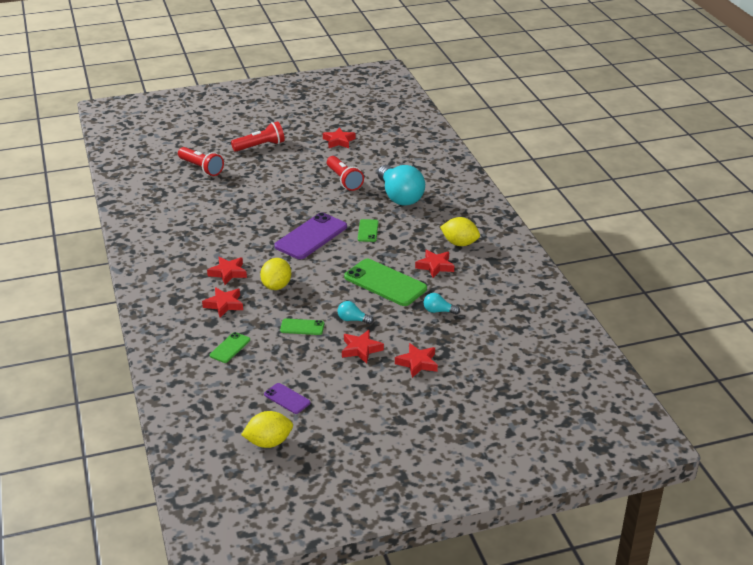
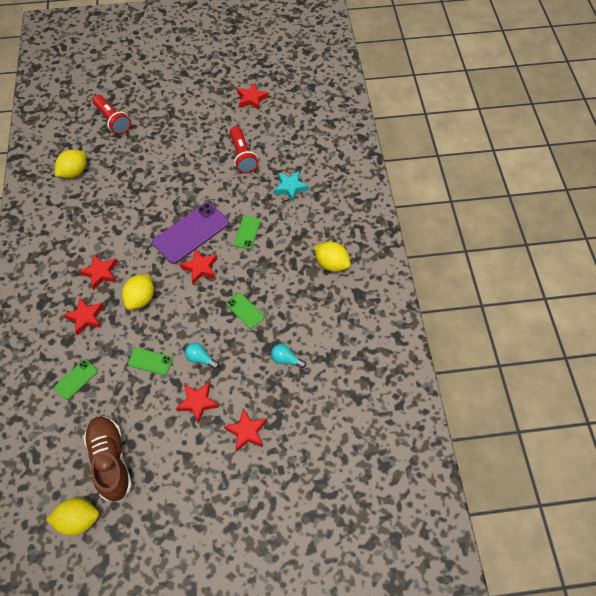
camera: 10 degrees right, 25 degrees up
(174, 207) = (74, 172): none -> yellow lemon
(260, 146) = (175, 96): red flashlight -> none
(287, 398) = (111, 461): purple phone -> brown shoe
(385, 283) = (245, 310): green phone -> green phone, size x0.50
(400, 197) = (290, 187): turquoise light bulb -> turquoise star
(435, 266) = (299, 294): red star -> red star (200, 268)

